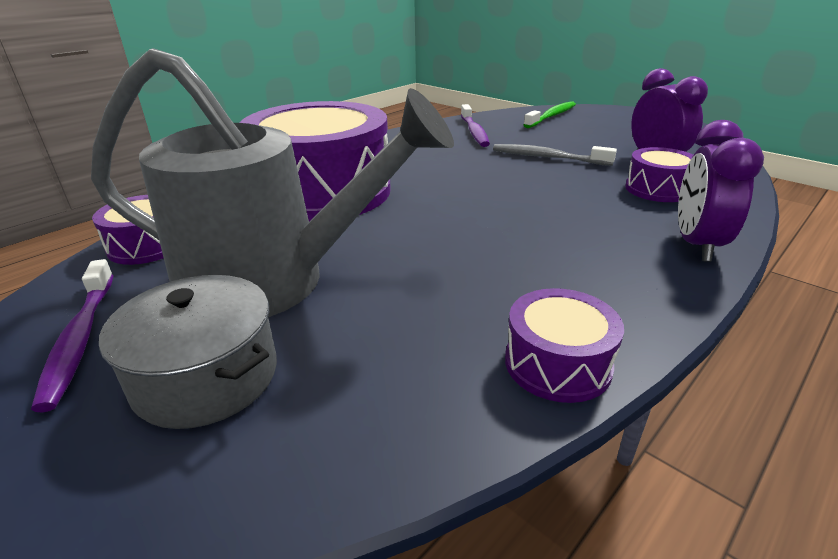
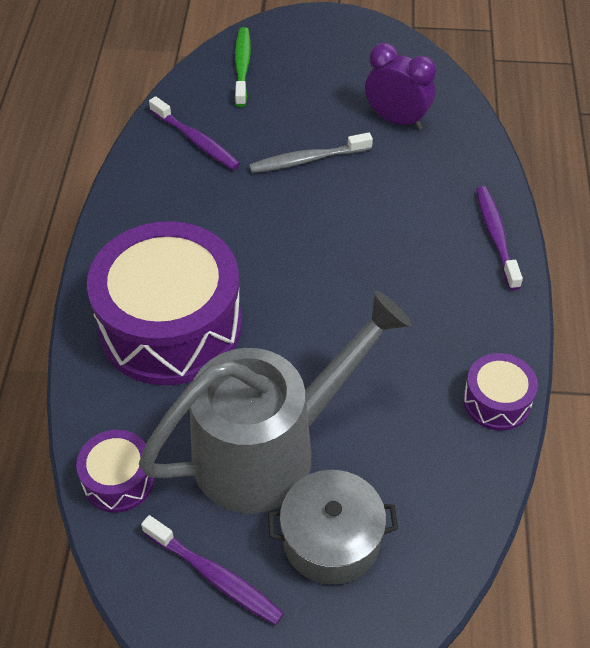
camera: 40 degrees left, 20 degrees up
(657, 189) = (427, 171): purple drum -> none
(697, 245) = (496, 237): purple clock -> purple toothbrush

